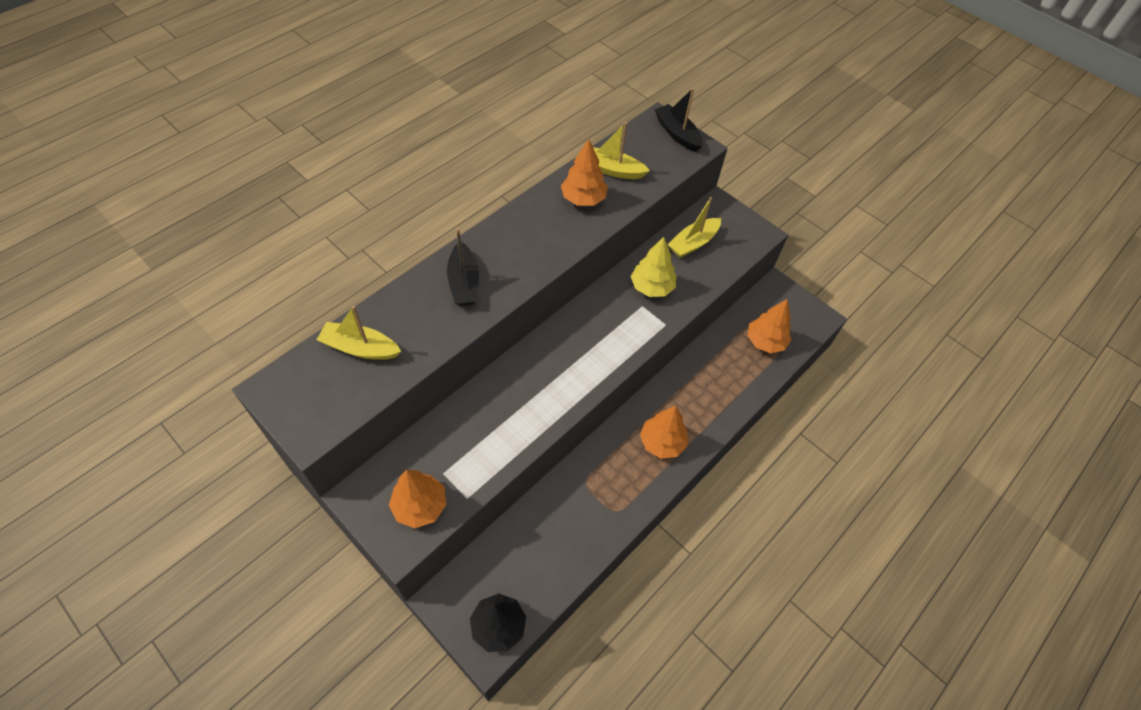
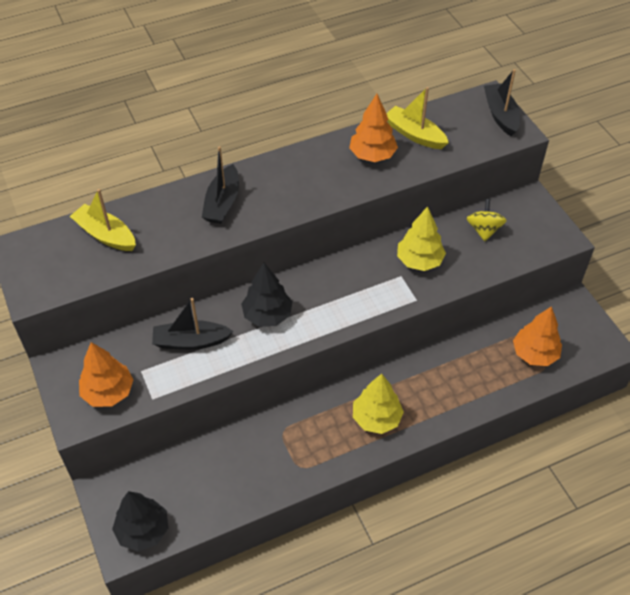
camera: 25 degrees right, 5 degrees down
(478, 428) = (190, 341): none -> black boat
(539, 379) = (267, 315): none -> black tree
(662, 442) = (376, 418): orange tree -> yellow tree
(693, 243) = (484, 230): yellow boat -> yellow spinning top

